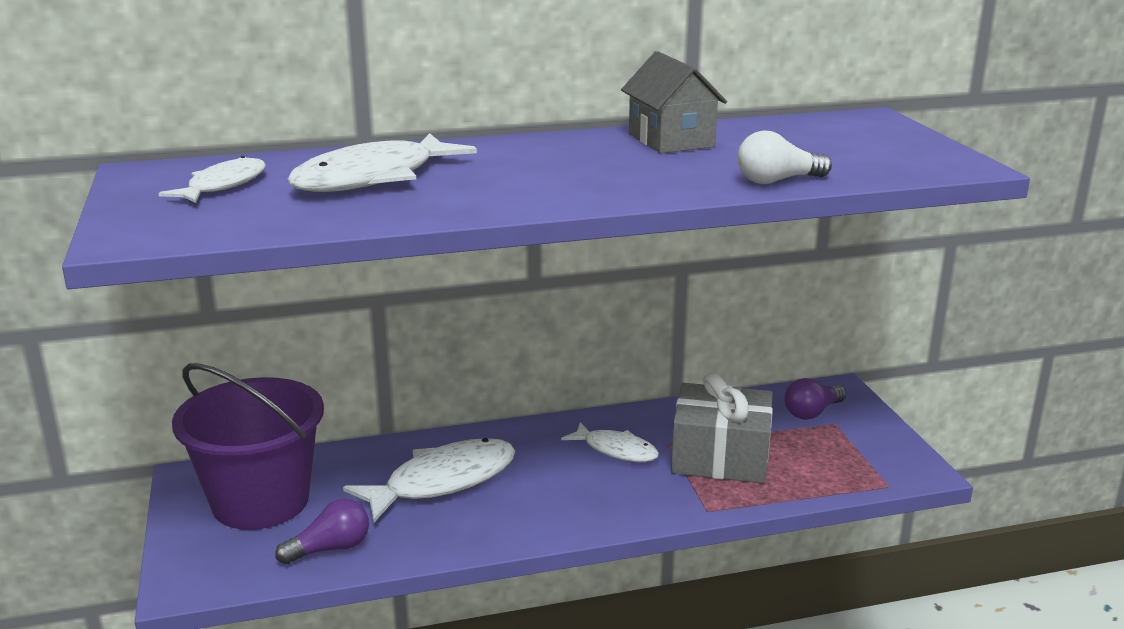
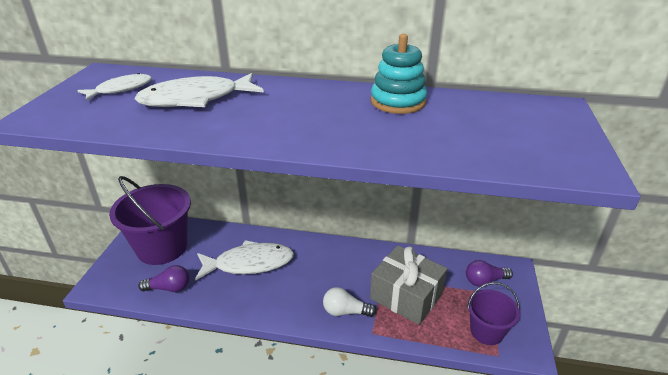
camera: 25 degrees right, 10 degrees up
(616, 450) = (351, 272): white fish -> none
(671, 140) = (398, 102): grey house -> turquoise stacking toy
(777, 181) = (429, 154): white light bulb -> white light bulb (345, 311)
(856, 465) = (486, 331): none -> purple bucket

